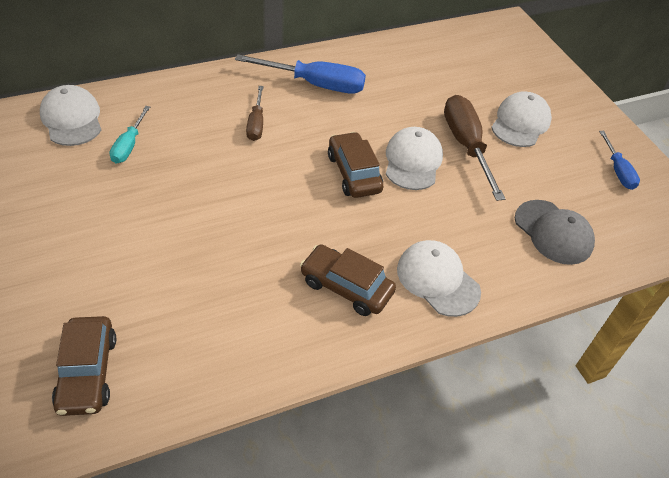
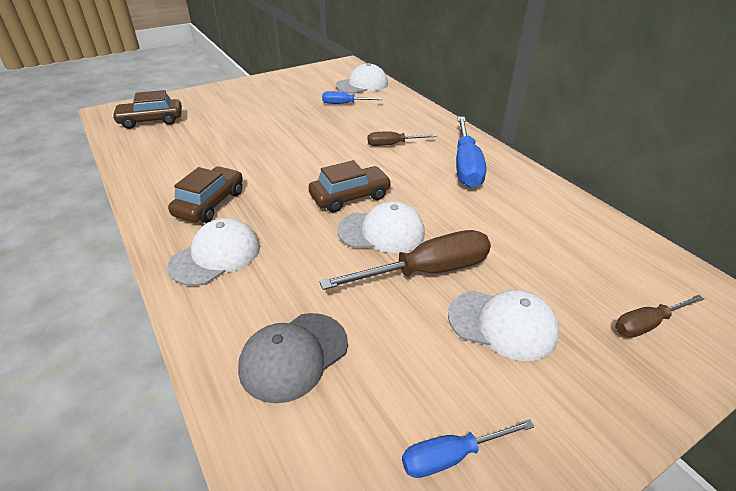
camera: 85 degrees right, 10 degrees down
(129, 145) = (344, 104): turquoise screwdriver -> blue screwdriver
(518, 63) = (647, 324): none -> brown screwdriver

